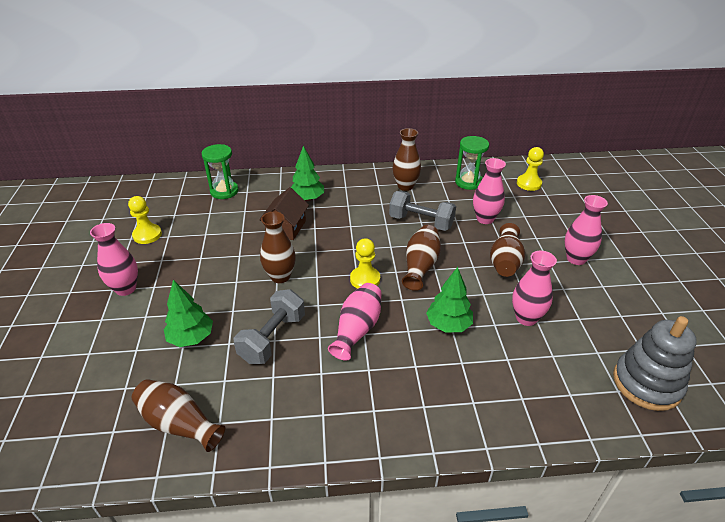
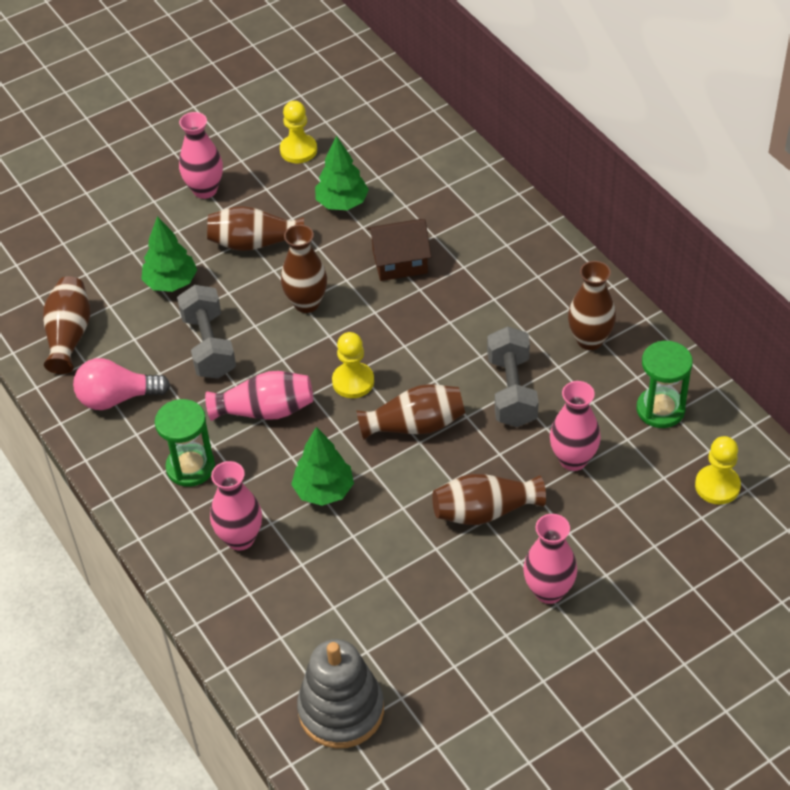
camera: 65 degrees right, 10 degrees up
(202, 282) = (254, 243): none -> brown vase
(224, 191) = (431, 164): green hourglass -> green hourglass (190, 467)
(272, 338) = (209, 346): grey dumbbell -> grey dumbbell turned 75 degrees clockwise
(276, 414) = (117, 398): none -> pink light bulb
(307, 198) = (477, 251): green tree -> green tree (342, 203)
(526, 318) = (384, 564): pink vase -> pink vase (240, 538)

